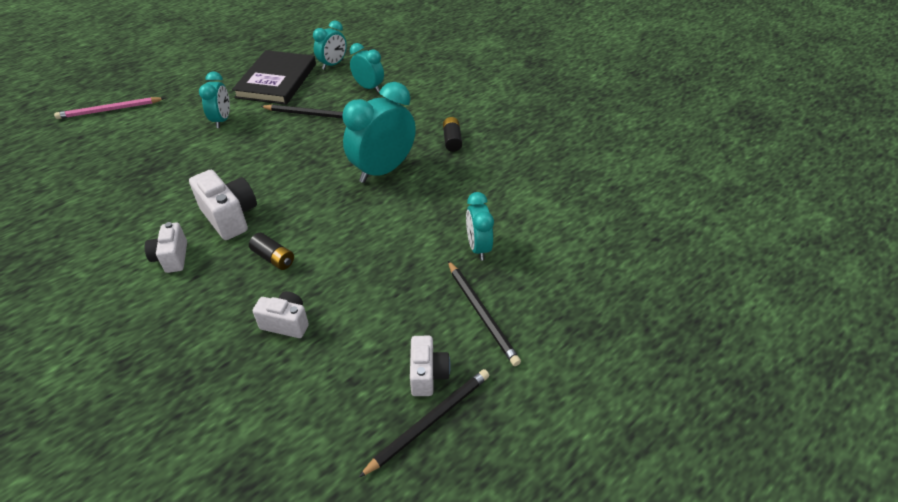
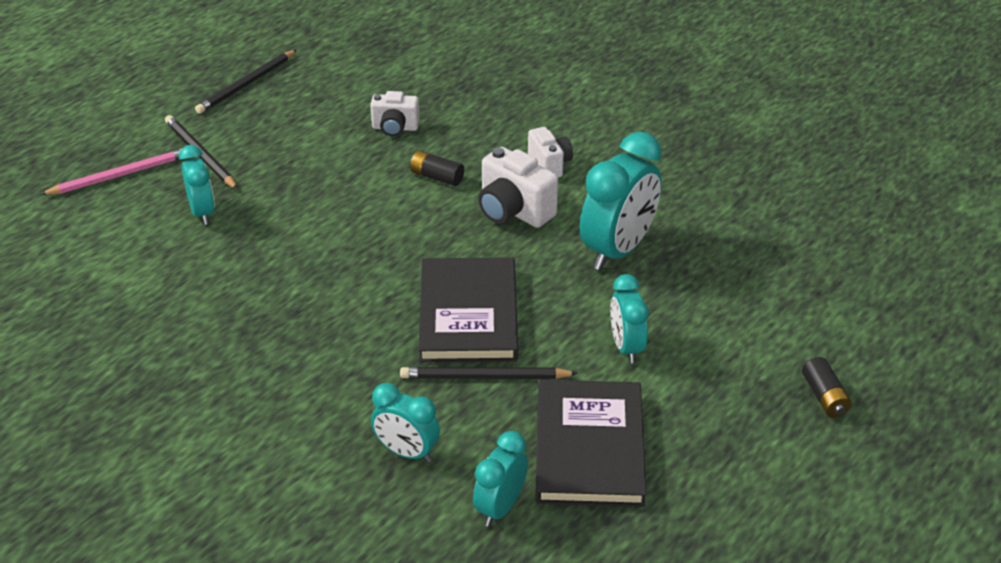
camera: 170 degrees right, 5 degrees down
(109, 110) = (825, 343): pink pencil -> pink pencil (119, 175)
(304, 148) = (468, 314): none -> black book
(383, 170) = (339, 293): turquoise clock -> turquoise clock (618, 250)
(428, 375) = (251, 109): white camera -> none
(452, 140) = (240, 355): black battery -> black battery (824, 397)

